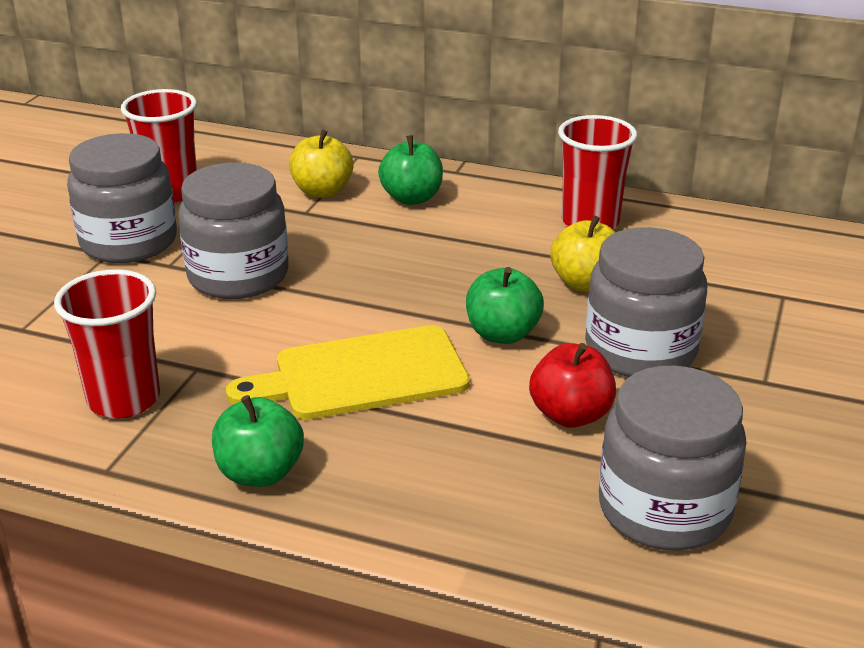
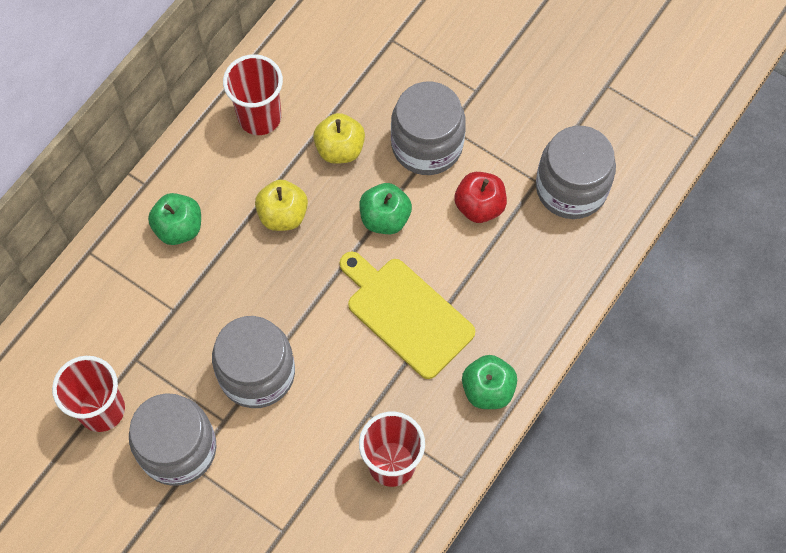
camera: 75 degrees left, 35 degrees up
(322, 191) = (143, 291): yellow apple -> yellow apple (283, 215)
(361, 375) = (406, 314): yellow cutting board -> yellow cutting board turned 135 degrees clockwise

